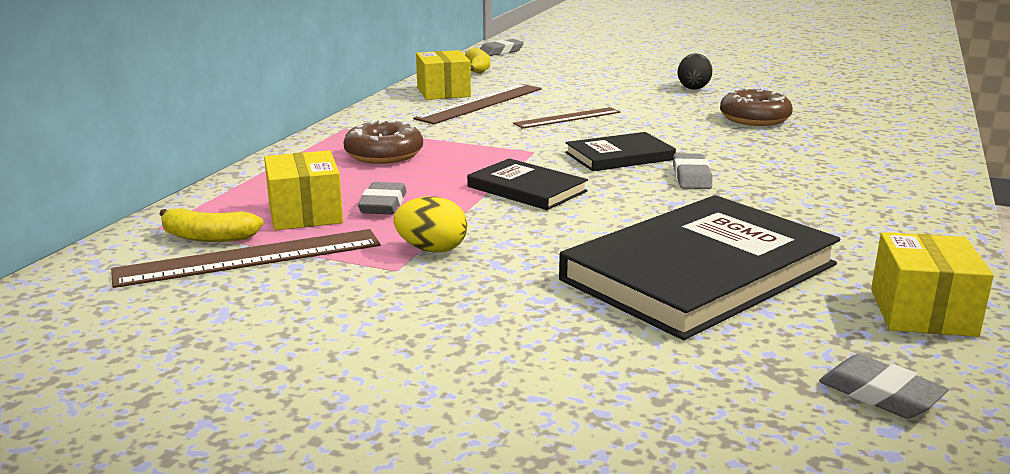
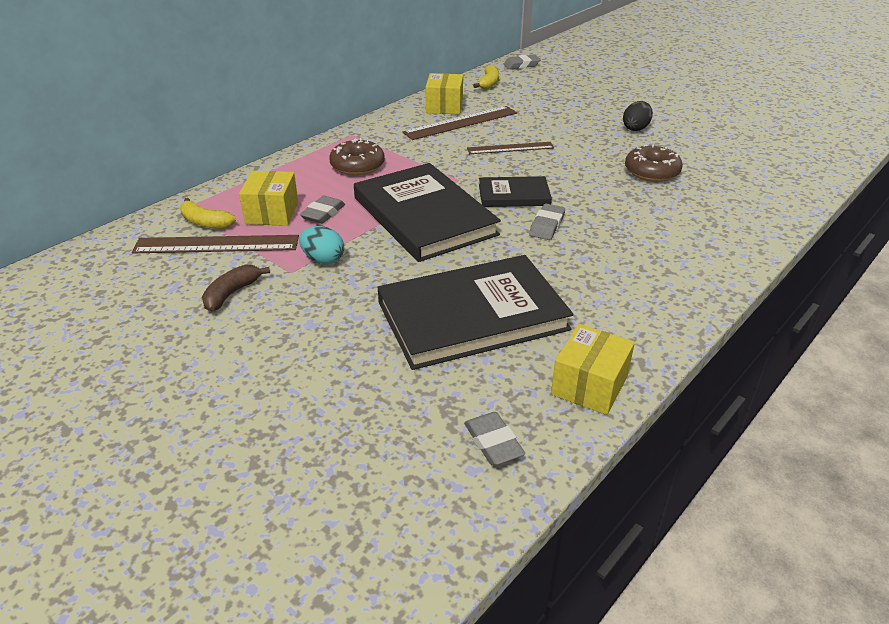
camera: 20 degrees right, 15 degrees up
(327, 306) = (231, 293): none -> brown banana
(432, 249) = (323, 260): yellow egg -> turquoise egg
(526, 189) = (424, 216): black book -> black book, size x1.93

